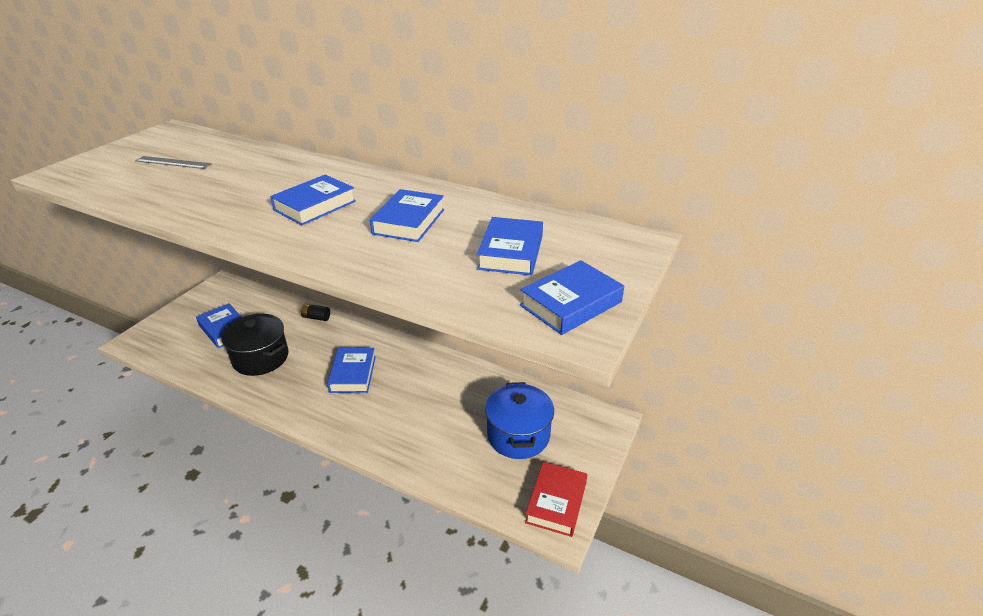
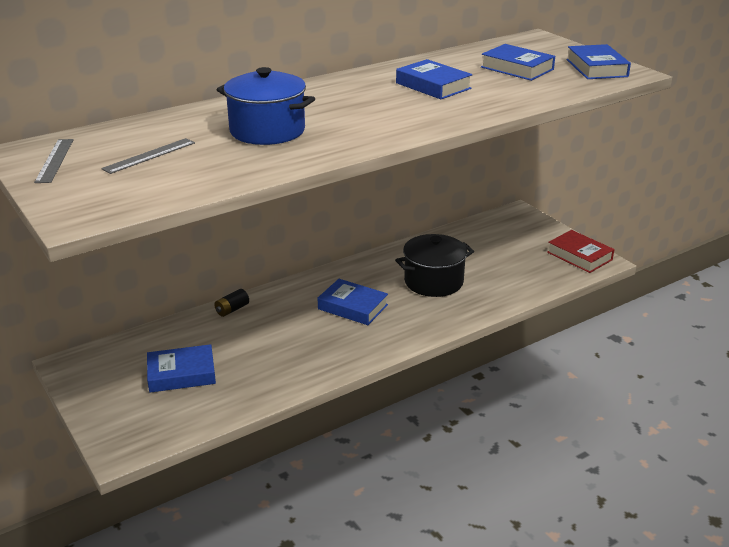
camera: 60 degrees left, 5 degrees down
(155, 141) = (54, 160): none -> grey ruler
(260, 358) = (267, 357): black pot -> black pot (433, 282)
(315, 206) = (359, 110): blue book -> none
(518, 435) = (503, 250): blue pot -> blue pot (267, 131)

